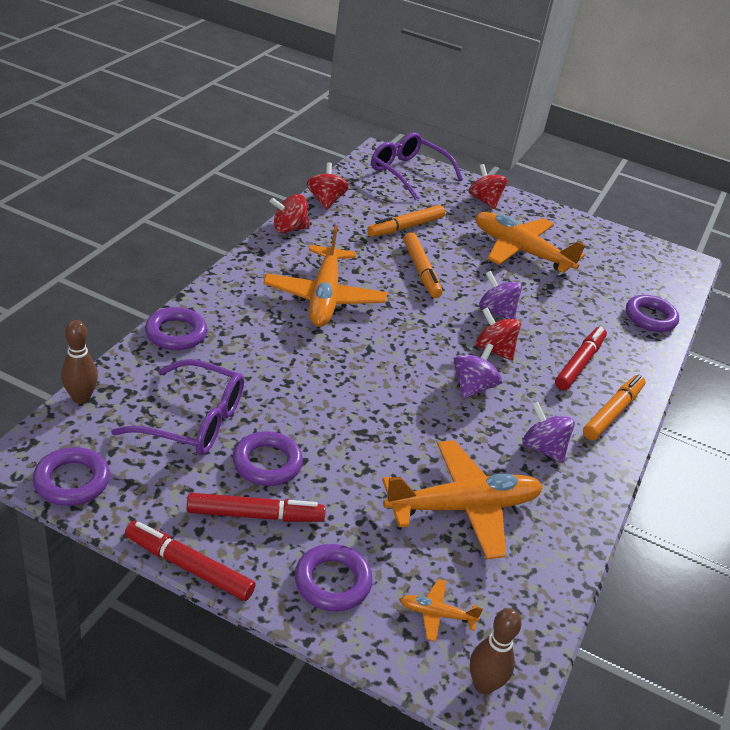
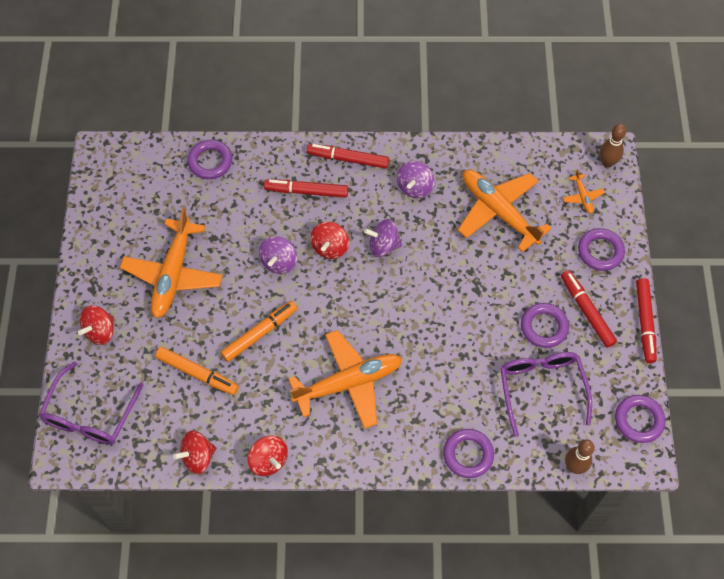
camera: 110 degrees left, 25 degrees up
(612, 412) = (348, 159): orange marker -> red marker

